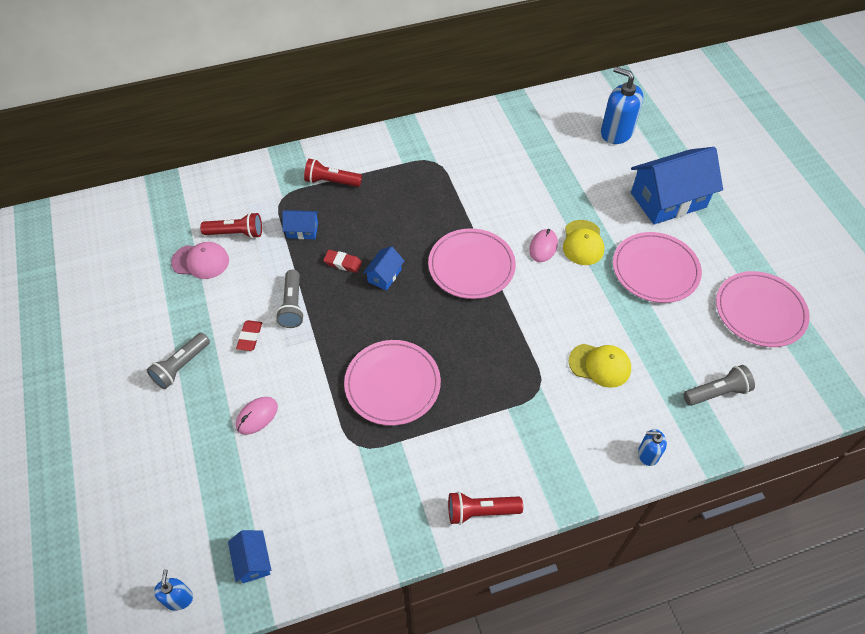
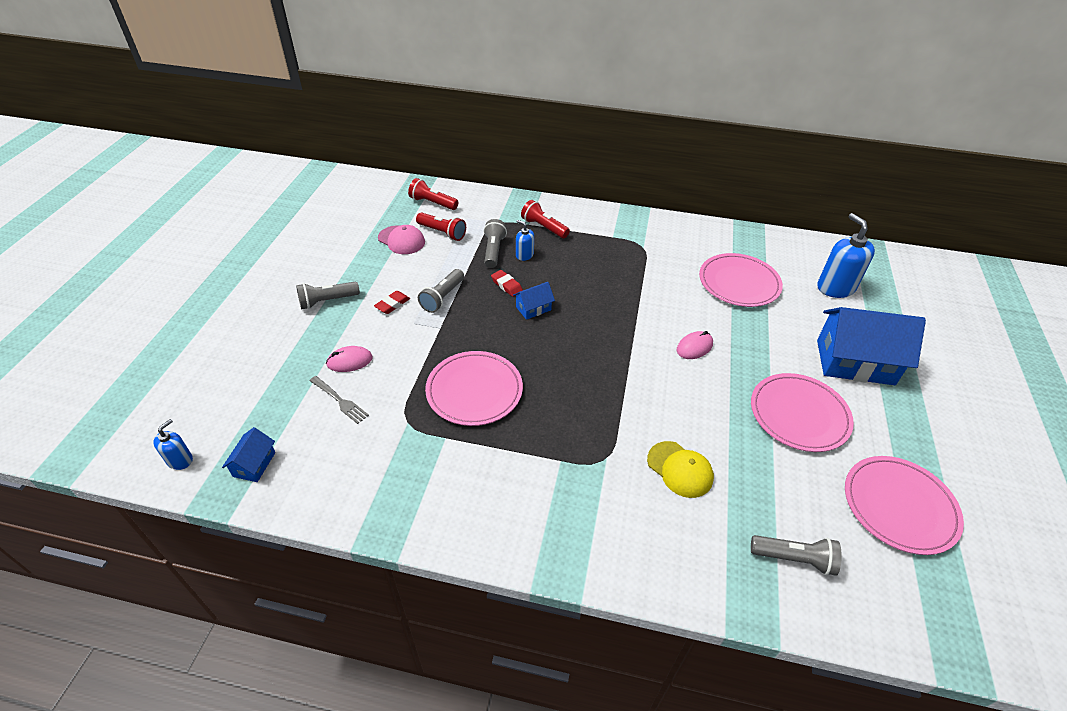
camera: 30 degrees right, 10 degrees down
(280, 459) = (339, 400): none -> grey fork
(302, 230) = (493, 251): blue house -> grey flashlight
(471, 266) = (615, 333): pink plate -> pink plate (739, 283)
(480, 511) = (468, 534): red flashlight -> red flashlight (432, 203)
(583, 243) = (737, 360): yellow cap -> none
(648, 454) = (673, 576): blue soap dispenser -> blue soap dispenser (524, 255)

